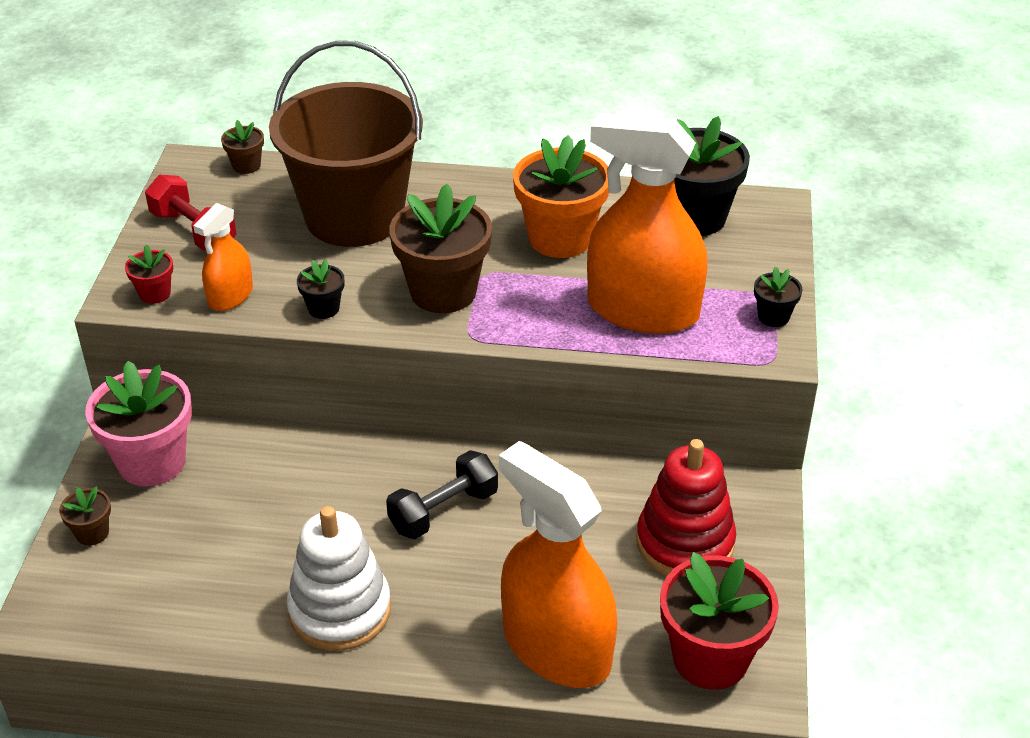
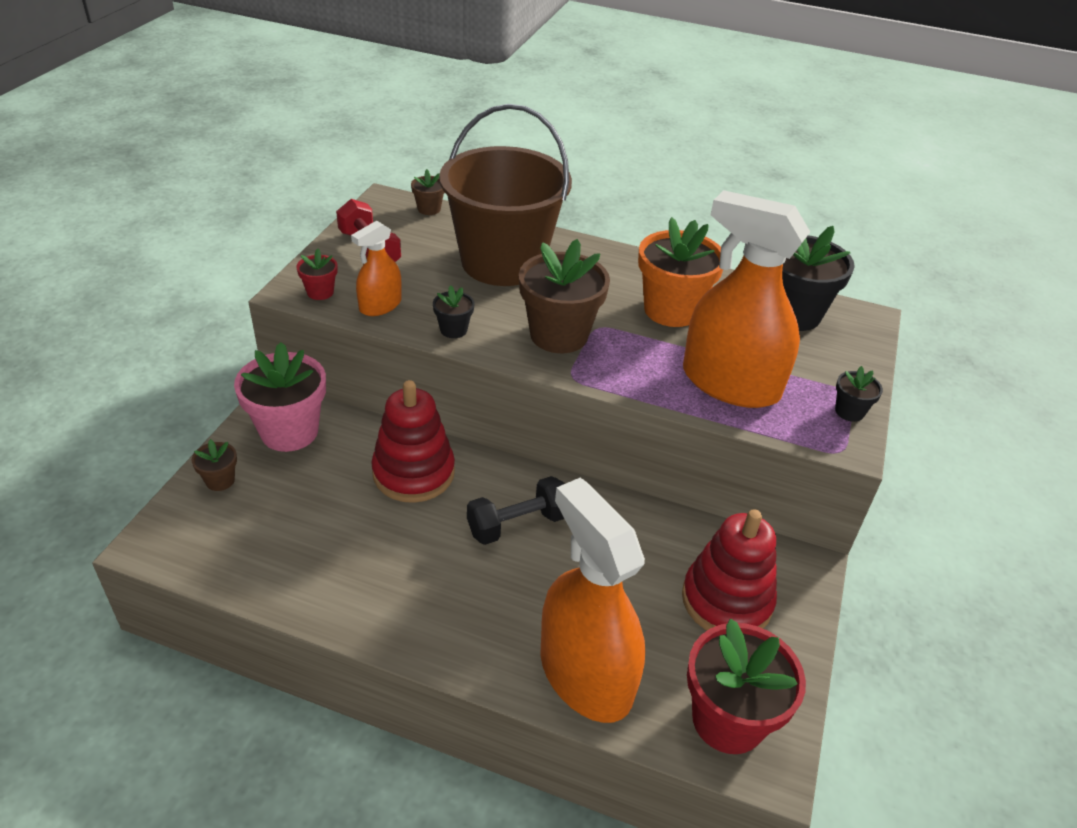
camera: 10 degrees right, 0 degrees up
(311, 479) = (413, 473): none -> red stacking toy
(340, 610) = (402, 594): white stacking toy -> none

